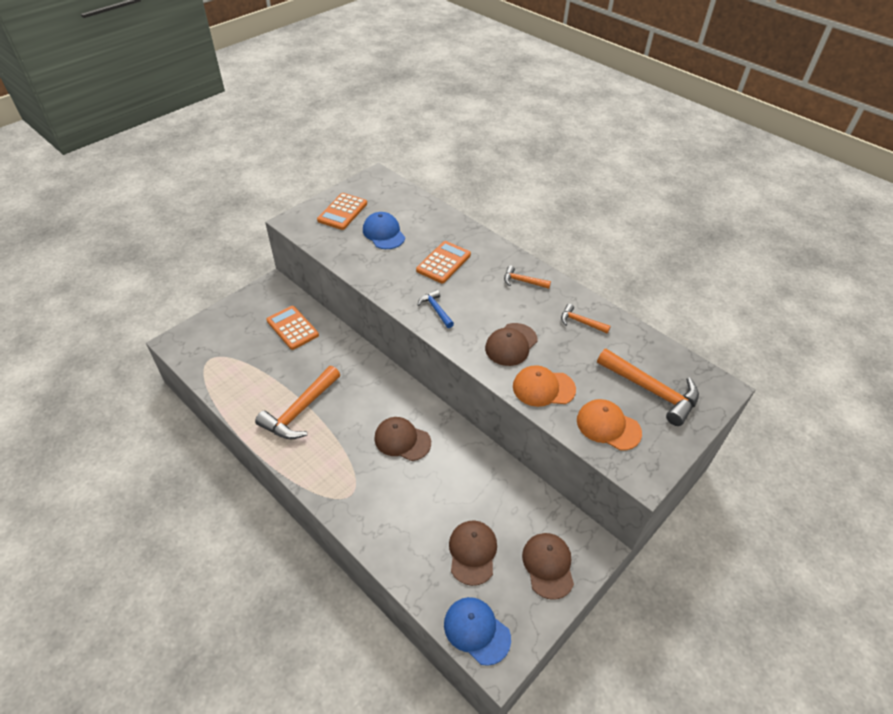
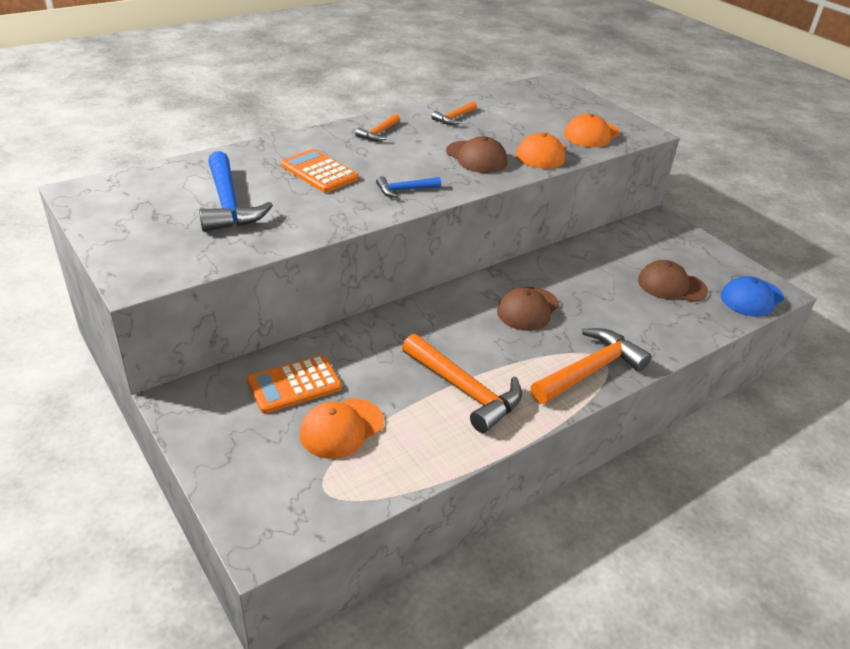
camera: 80 degrees left, 10 degrees down
(258, 356) = (341, 428): none -> orange cap
(342, 212) = (149, 231): orange calculator -> none
(383, 233) = (228, 204): blue cap -> blue hammer
(548, 565) = (680, 247): brown cap -> none
(652, 391) = (551, 108): orange hammer -> orange hammer (590, 370)

